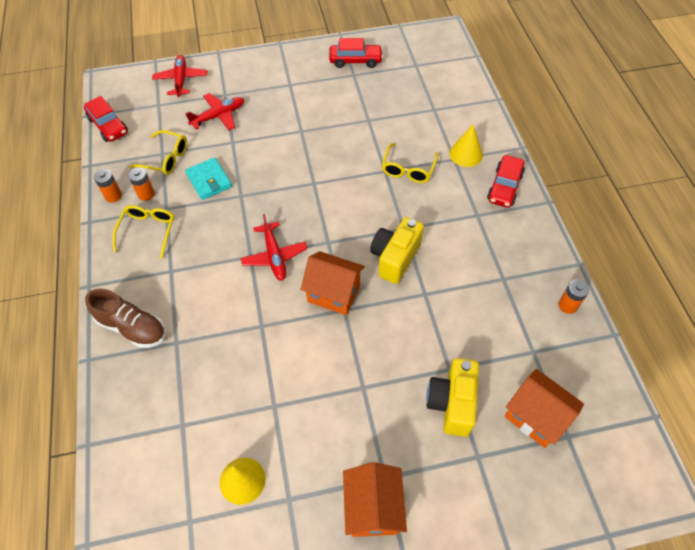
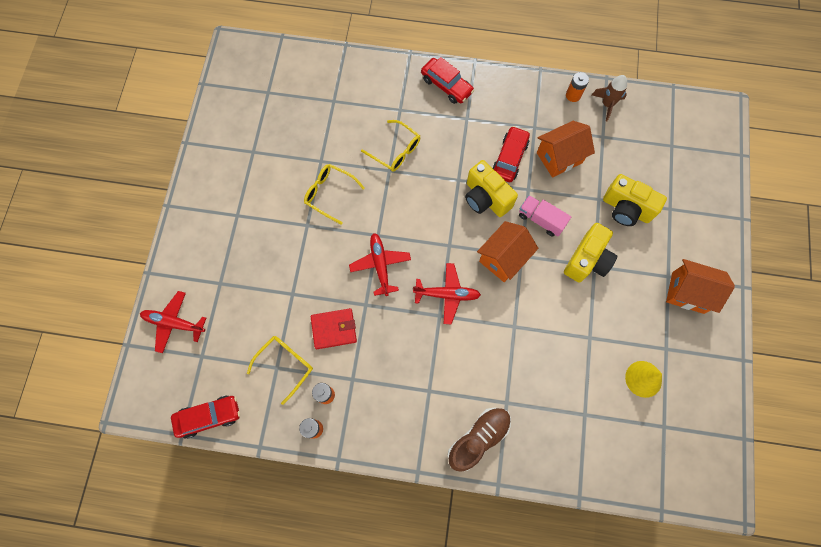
camera: 70 degrees left, 15 degrees up
(148, 231) = (374, 402): yellow glasses -> yellow glasses (329, 194)
(209, 180) = (334, 329): turquoise wallet -> red wallet
(219, 116) = (249, 297): red plane -> red plane (380, 265)
(355, 61) = (234, 142): red car -> red car (509, 158)
(366, 377) = (587, 260): none -> yellow camera
(394, 316) = (541, 220): none -> pink truck
(466, 154) = (398, 98): yellow cone -> none
(535, 417) = (652, 159): orange house -> orange house (559, 157)
(578, 345) = (607, 104): none -> brown rocket

